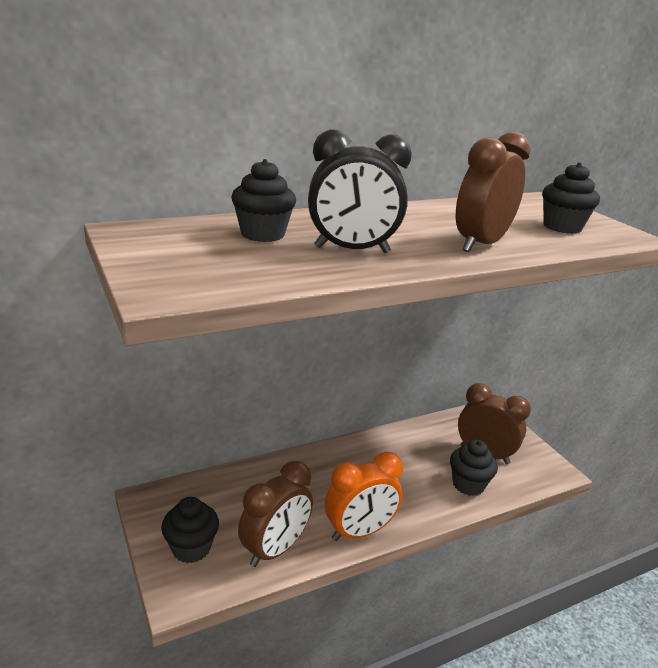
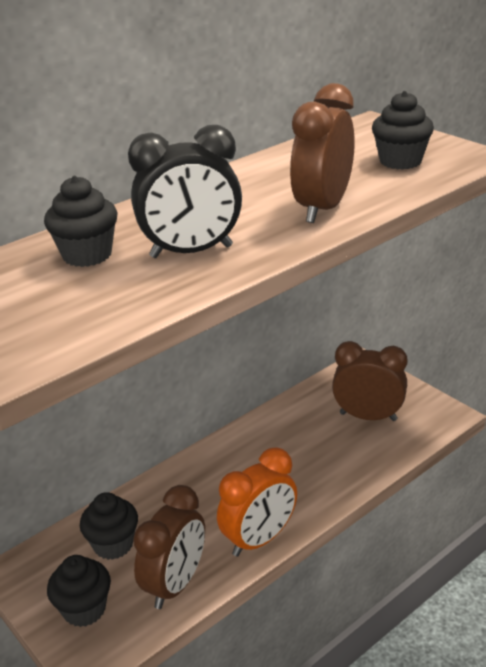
camera: 10 degrees left, 5 degrees up
(468, 484) = (359, 455): black cupcake -> black cupcake (113, 544)

